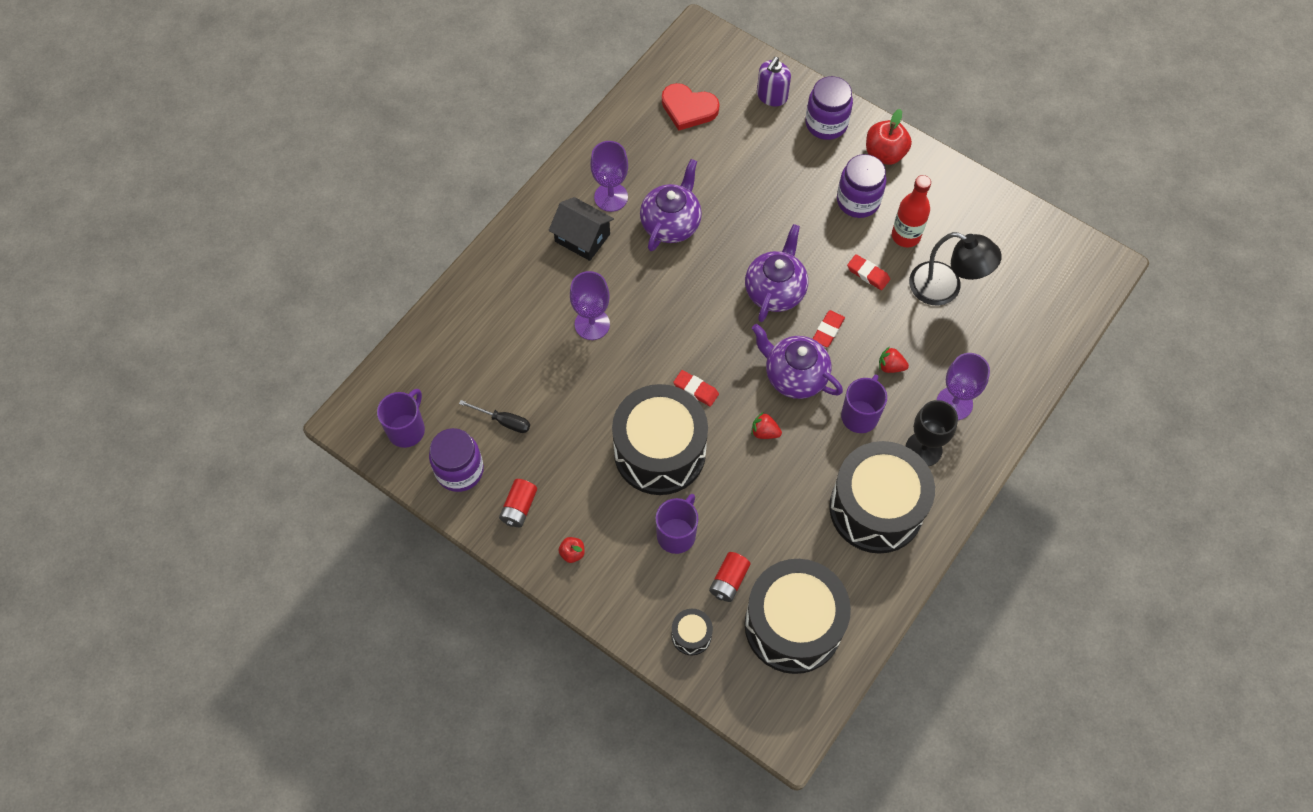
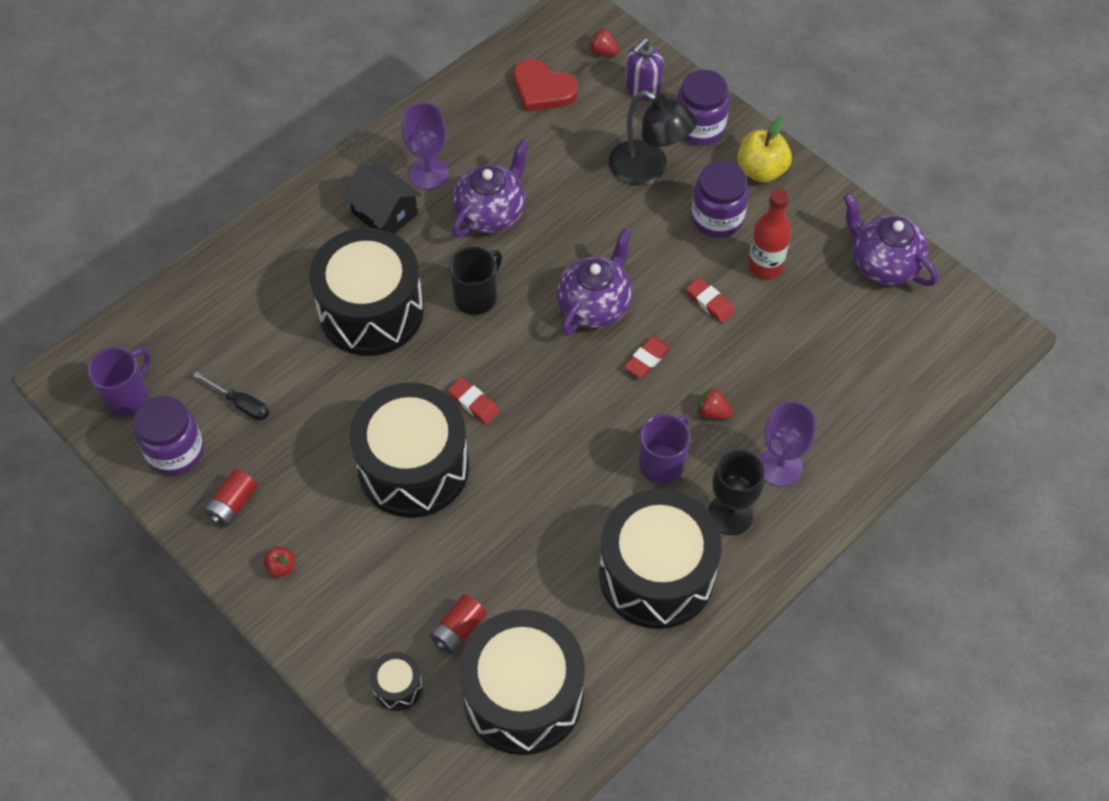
camera: 10 degrees right, 5 degrees down
(592, 324) = (371, 311): purple goblet -> black drum
(676, 298) = (476, 296): none -> black mug
(677, 534) = (410, 565): purple mug -> none
(764, 432) = (543, 464): red strawberry -> red strawberry (603, 52)
(794, 376) = (594, 405): purple teapot -> purple teapot (883, 263)
(884, 154) = (761, 170): red apple -> yellow apple
(945, 288) = (799, 332): black lamp -> black lamp (648, 169)

